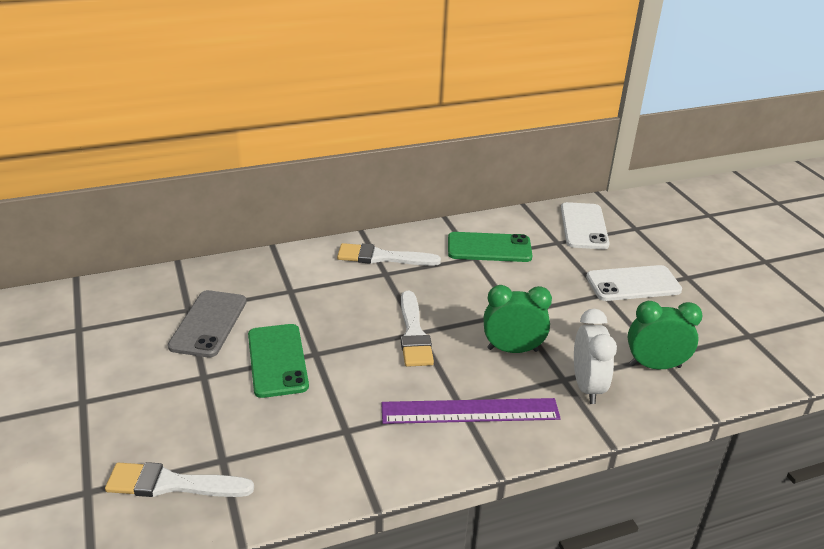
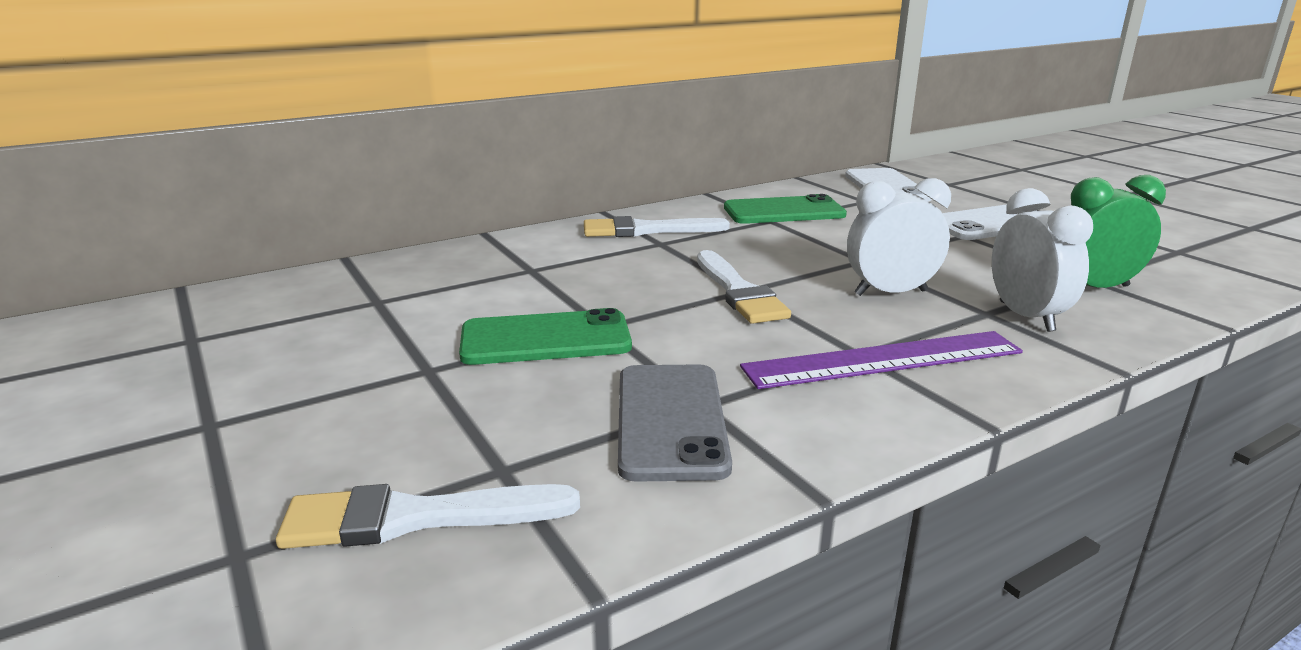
camera: 10 degrees left, 10 degrees down
(209, 324) = (416, 312): grey phone -> grey phone (671, 421)
(277, 360) = (545, 339): green phone -> green phone turned 75 degrees counterclockwise
(512, 350) = (890, 293): green clock -> white clock

